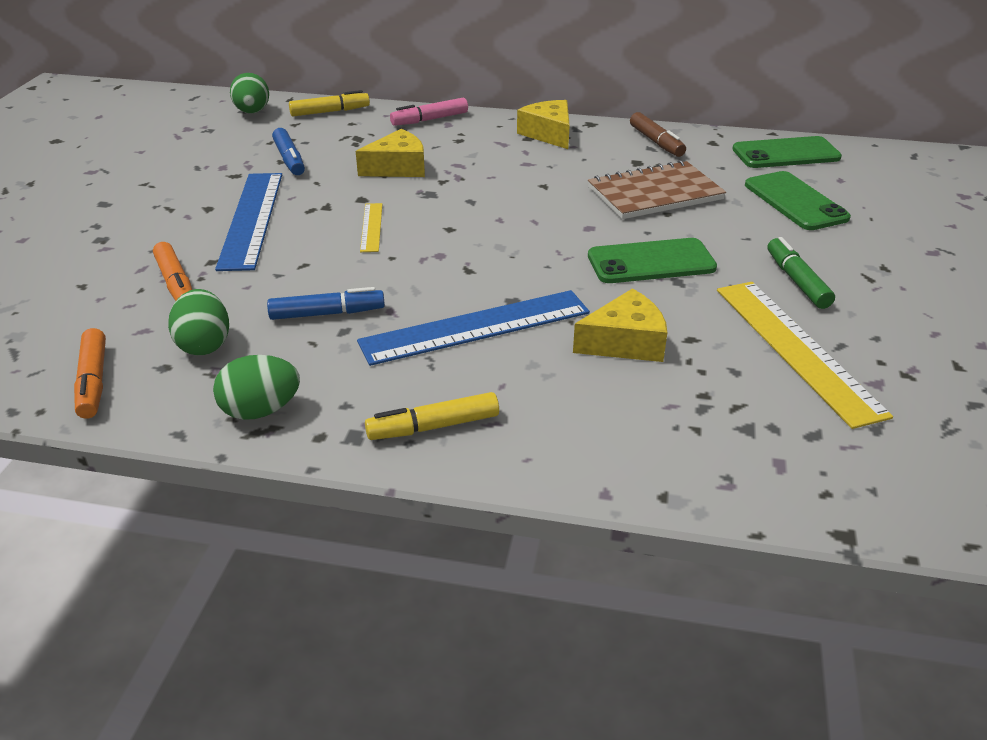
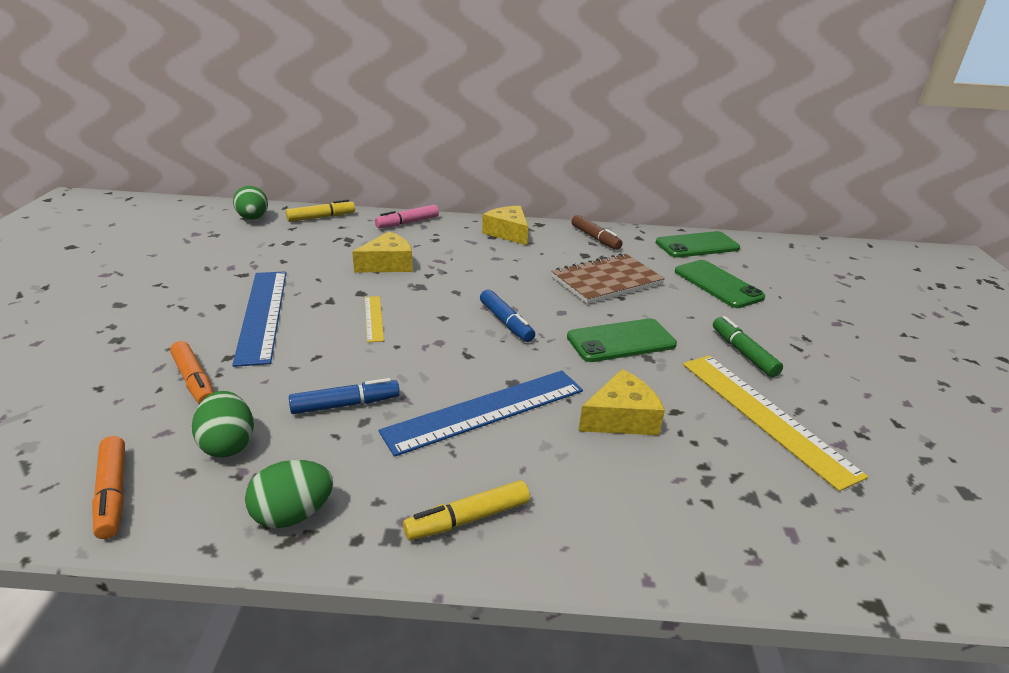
camera: 10 degrees left, 5 degrees down
(289, 159) = (291, 259): blue marker -> blue marker (506, 322)

